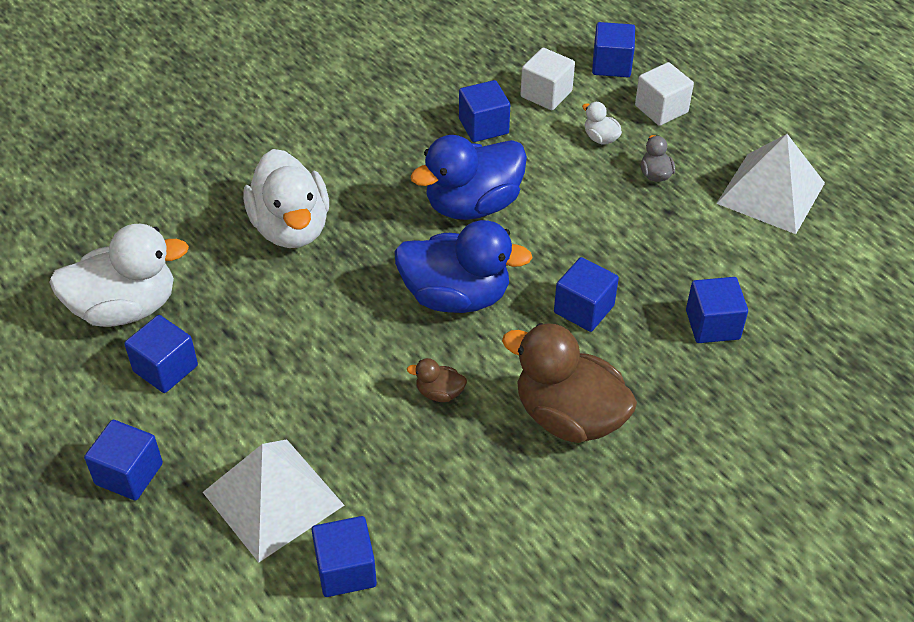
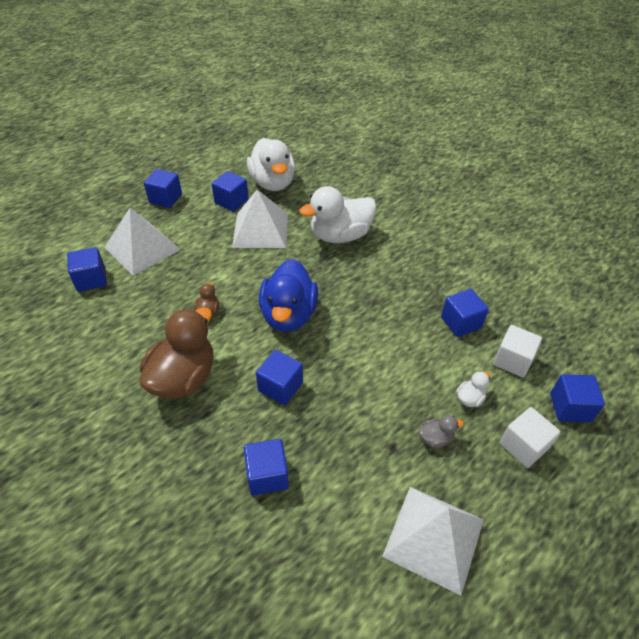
camera: 85 degrees right, 0 degrees up
(256, 327) = (260, 230): none -> white pyramid
(472, 205) = (376, 320): blue duck -> none

